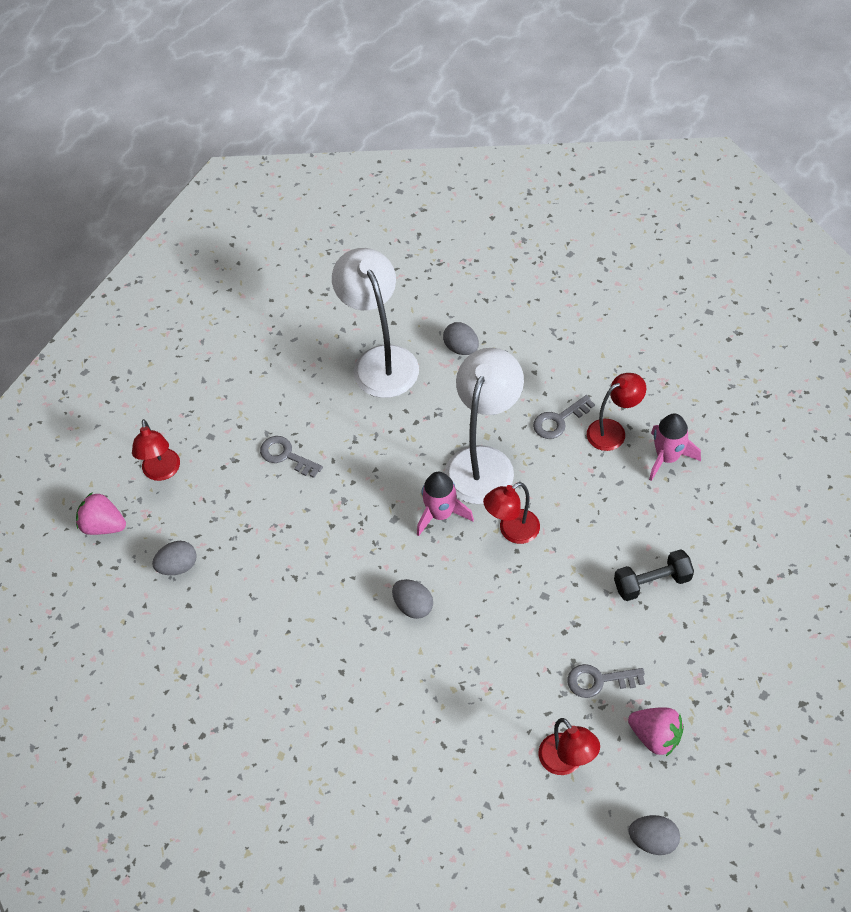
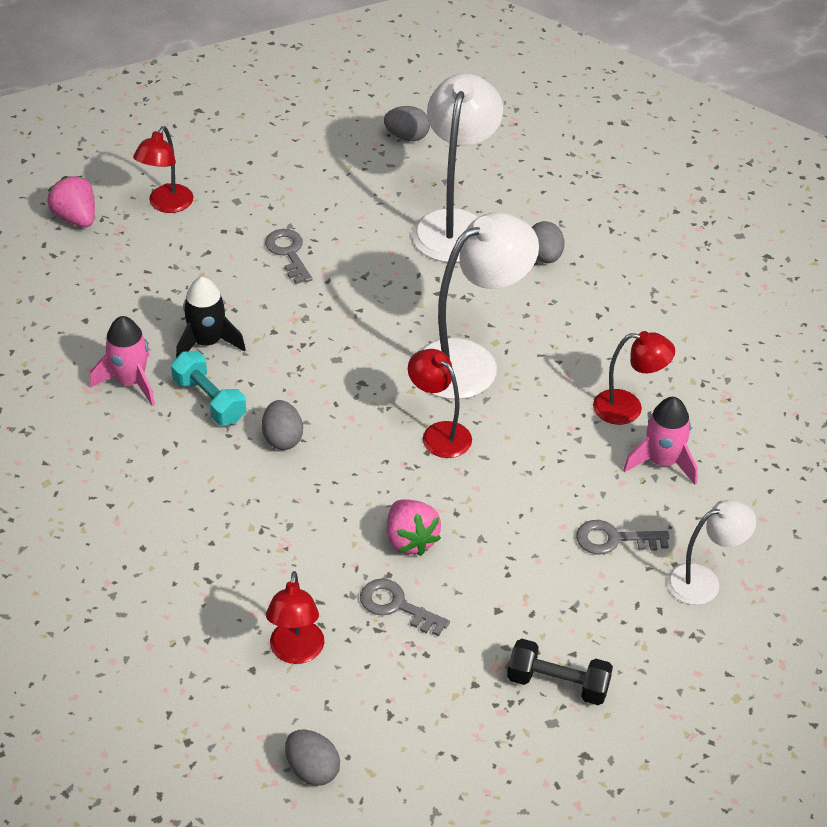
camera: 30 degrees right, 10 degrees down
(178, 566) = (107, 285): grey egg -> grey egg (407, 137)
(293, 565) = (207, 342): none -> black rocket
(337, 610) = (209, 400): none -> turquoise dumbbell
(441, 514) = (385, 380): pink rocket -> pink rocket (130, 382)
(512, 531) = (439, 433): red lamp -> red lamp turned 45 degrees clockwise
(559, 420) = (581, 369): grey key -> grey key (614, 539)
(652, 582) = (535, 557): black dumbbell -> black dumbbell (558, 684)
(655, 736) = (404, 687): pink strawberry -> pink strawberry (410, 540)
(764, 528) = (703, 581): none -> white lamp

